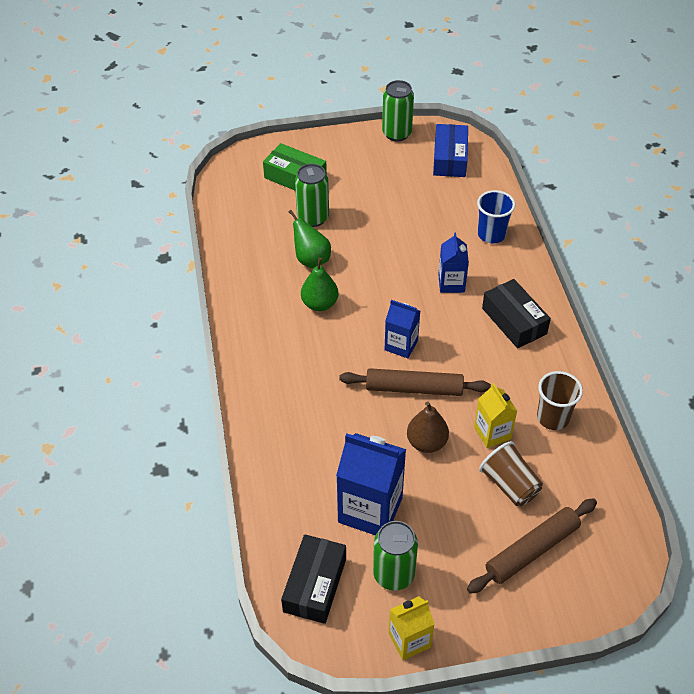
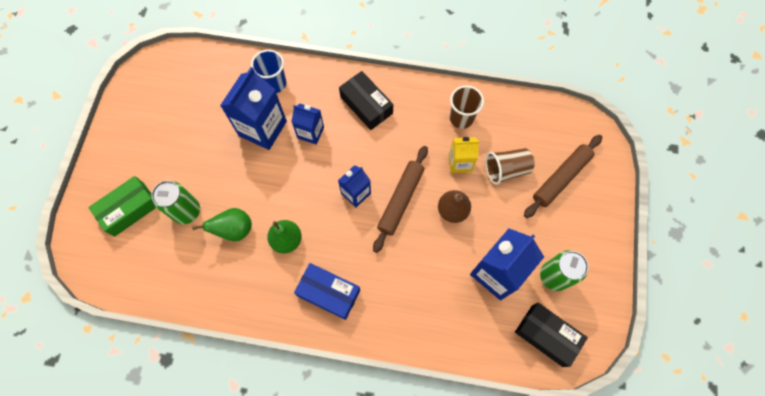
camera: 70 degrees left, 20 degrees up
(397, 133) = (122, 106): green can -> none
(409, 640) = (606, 285): yellow carton -> none
(433, 243) = (262, 128): none -> blue carton
(450, 158) = (175, 78): blue box -> blue box (328, 293)
(514, 321) = (366, 105): black box -> black box turned 60 degrees clockwise
(531, 550) = (561, 178): brown rolling pin -> brown rolling pin turned 60 degrees clockwise

